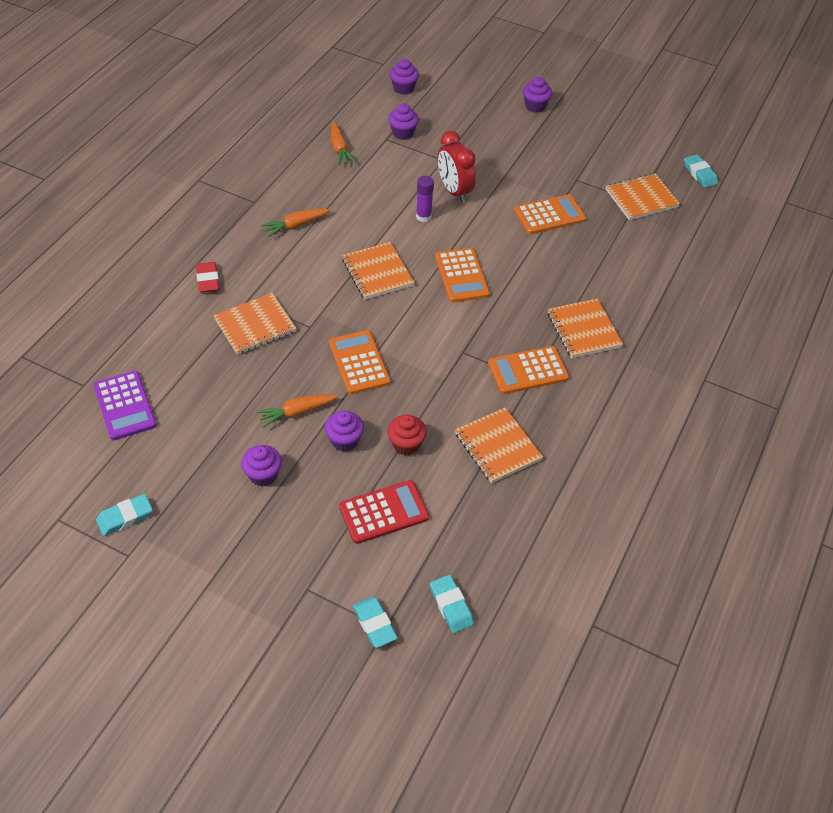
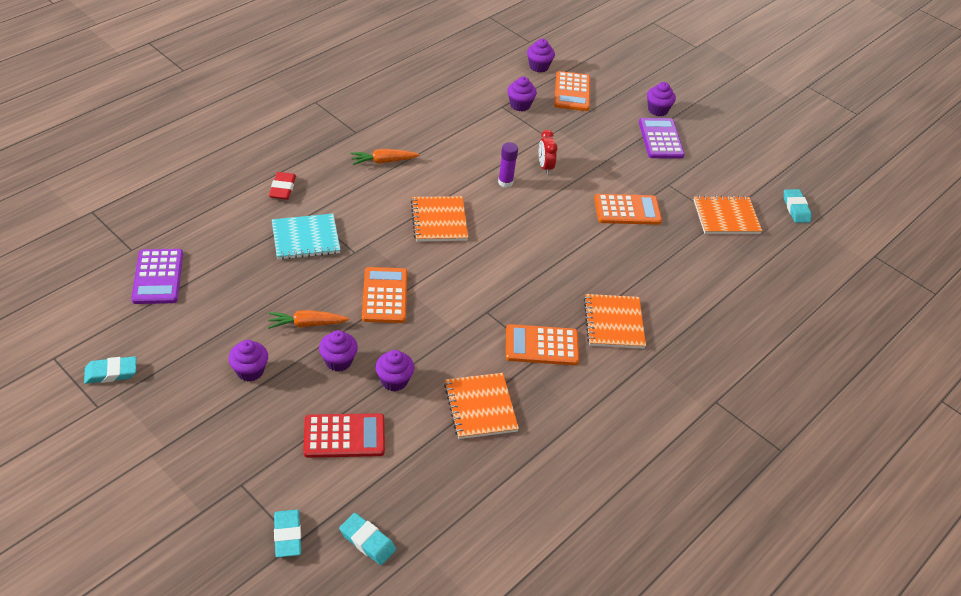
camera: 15 degrees right, 5 degrees down
(255, 325) = (306, 238): orange notebook -> turquoise notebook
(339, 149) = (454, 105): orange carrot -> none
(406, 444) = (394, 380): red cupcake -> purple cupcake
(451, 606) = (367, 541): turquoise eraser -> turquoise eraser turned 45 degrees counterclockwise
(454, 191) = (545, 167): red clock -> red clock, size x0.64
(461, 276) = (517, 243): orange calculator -> orange calculator (572, 92)
(550, 135) = (660, 139): none -> purple calculator

